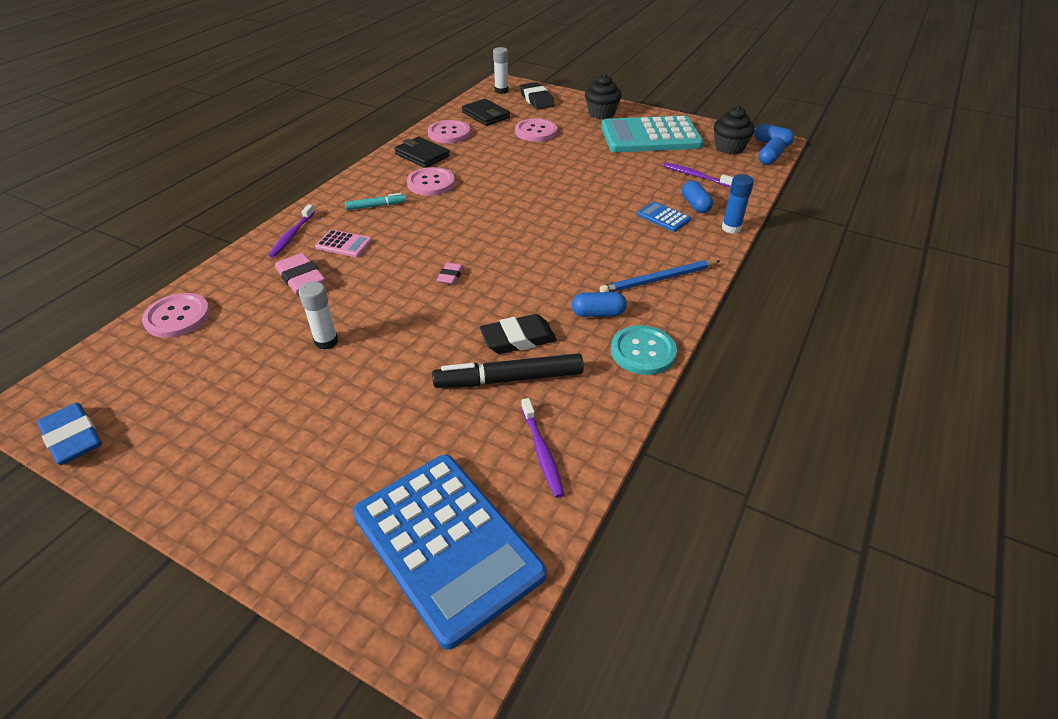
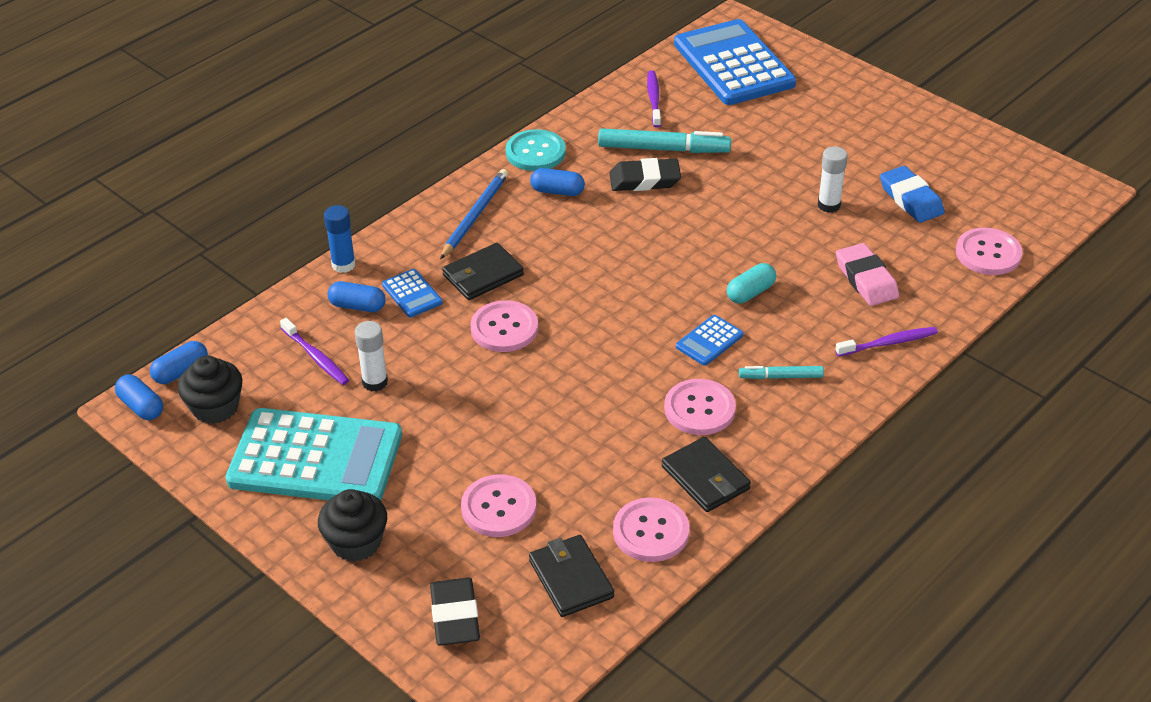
camera: 165 degrees left, 0 degrees up
(73, 438) = (1027, 160): blue eraser -> blue eraser (911, 199)
(292, 236) = (888, 343): purple toothbrush -> purple toothbrush turned 45 degrees clockwise
(344, 244) = (820, 318): pink calculator -> none
(401, 254) = (750, 292): none -> turquoise capsule
(430, 219) = (709, 341): none -> blue calculator
(450, 276) = (697, 255): pink eraser -> none
(501, 91) = (513, 668): white glue stick -> white glue stick (375, 382)
(509, 379) = (663, 149): black marker -> turquoise marker
(582, 206) = (504, 328): none -> pink button
(620, 236) = (483, 275): none -> black wallet
(658, 279) = (475, 216): blue pencil -> blue pencil turned 60 degrees counterclockwise
(695, 205) = (357, 306): blue capsule -> blue capsule turned 75 degrees counterclockwise

